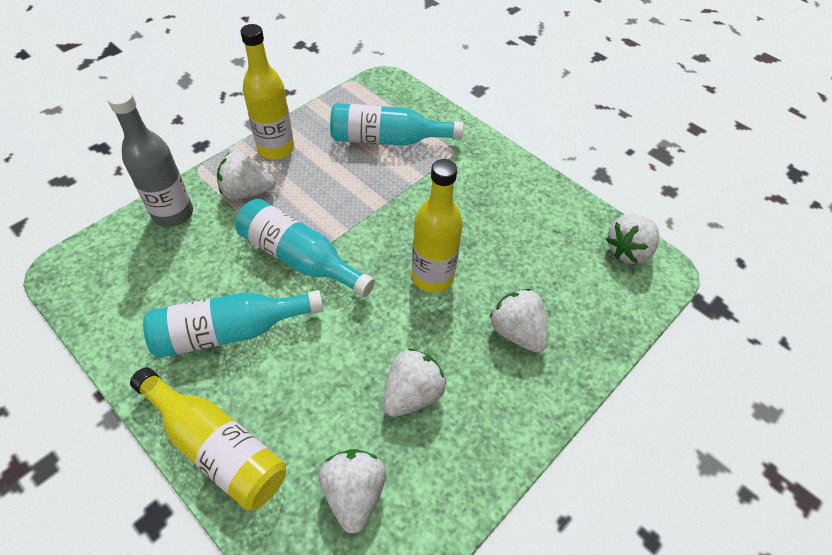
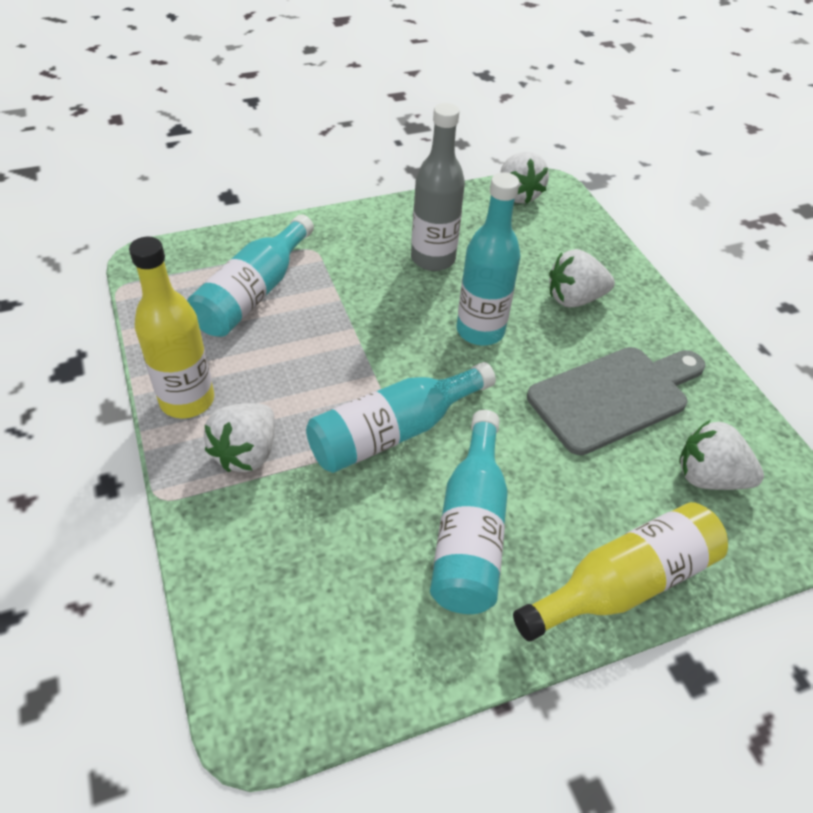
camera: 65 degrees left, 5 degrees down
(173, 214) = (231, 547): grey bottle -> grey bottle (433, 259)
(412, 394) = (614, 397): white strawberry -> grey cutting board
(432, 277) = (480, 331): yellow bottle -> turquoise bottle

